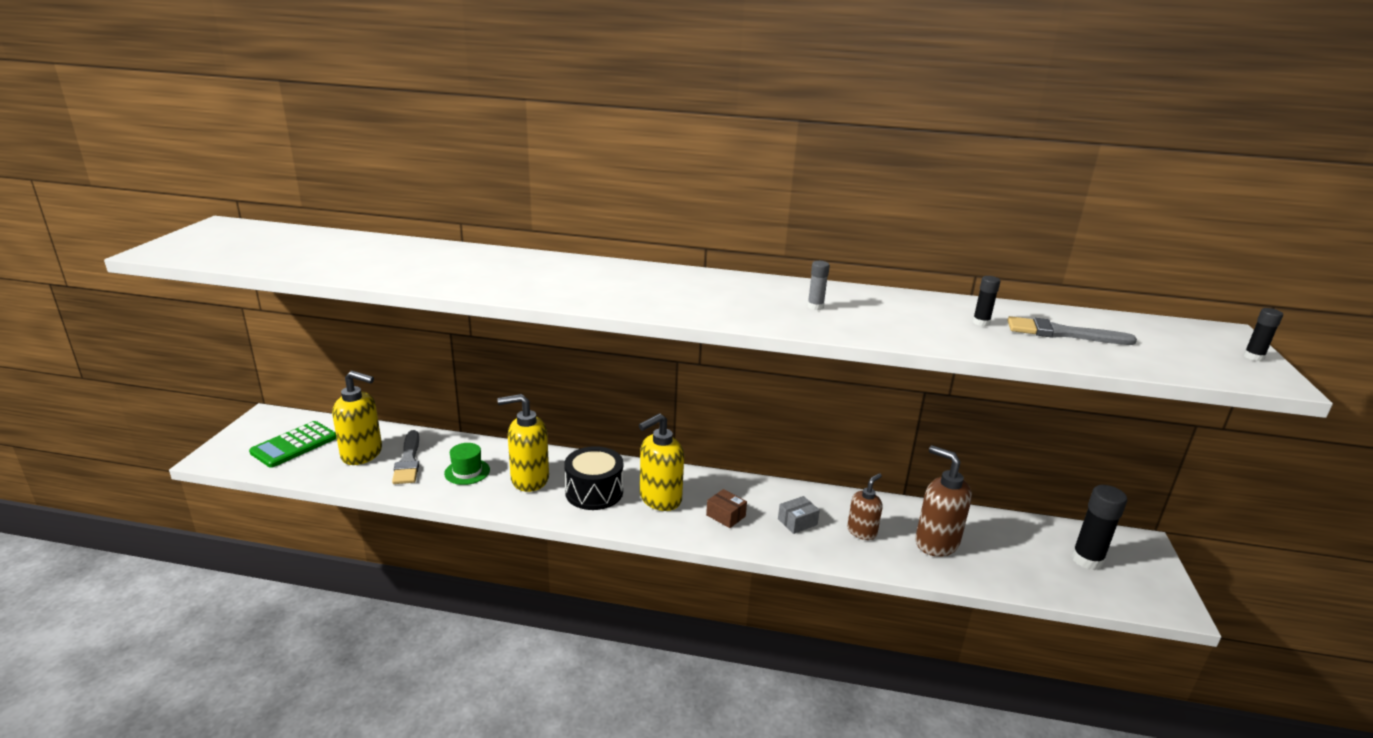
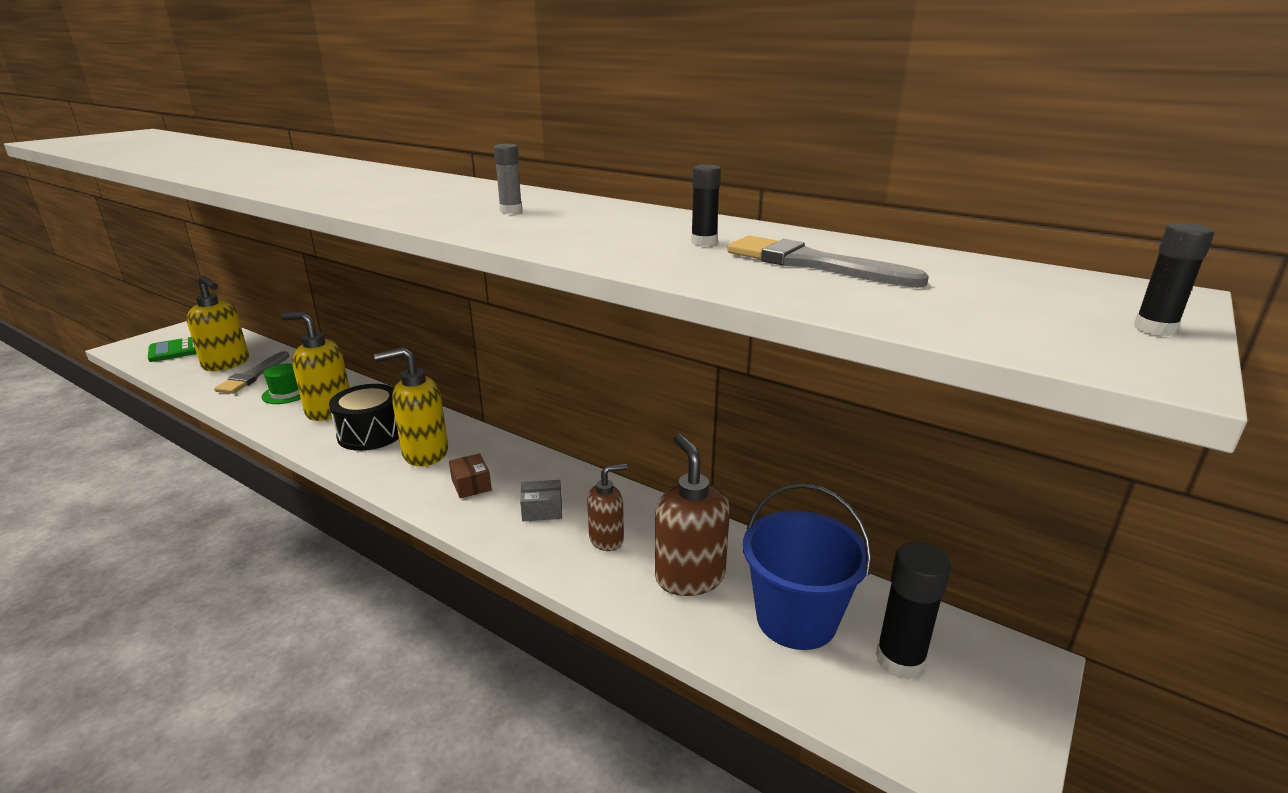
camera: 25 degrees right, 0 degrees up
(1017, 552) = (796, 619): none -> blue bucket

